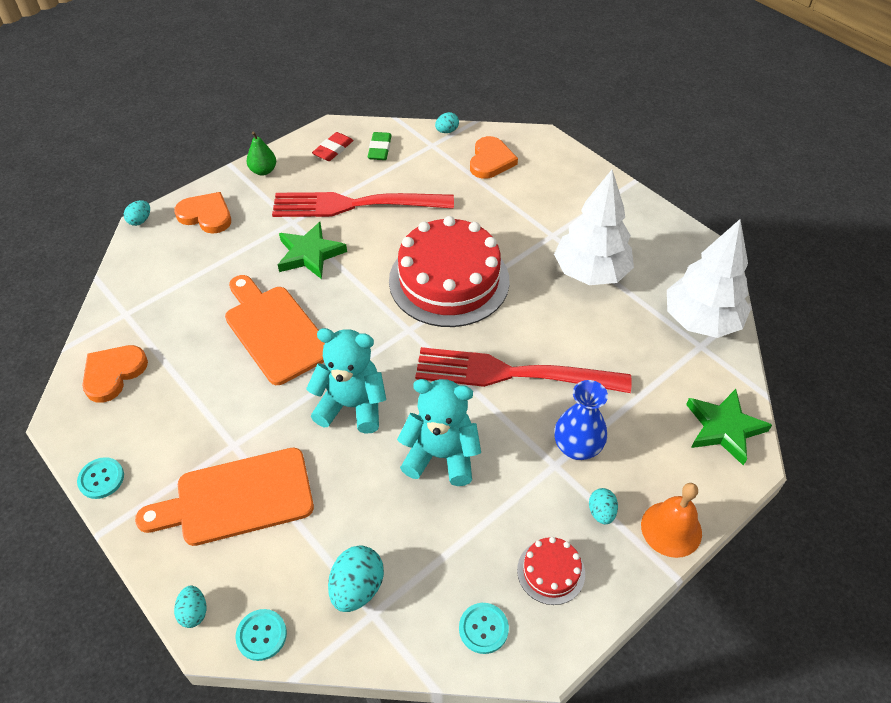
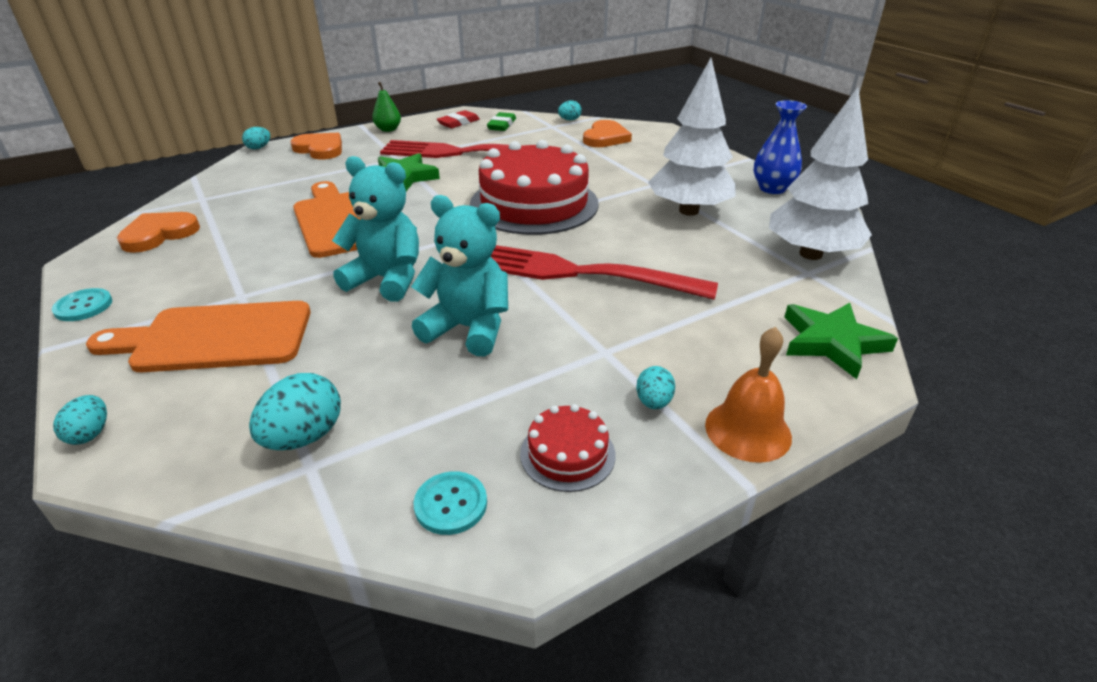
camera: 10 degrees right, 15 degrees down
(261, 635) = (154, 469): turquoise button -> none
(577, 447) = (637, 339): blue vase -> blue vase (772, 188)

